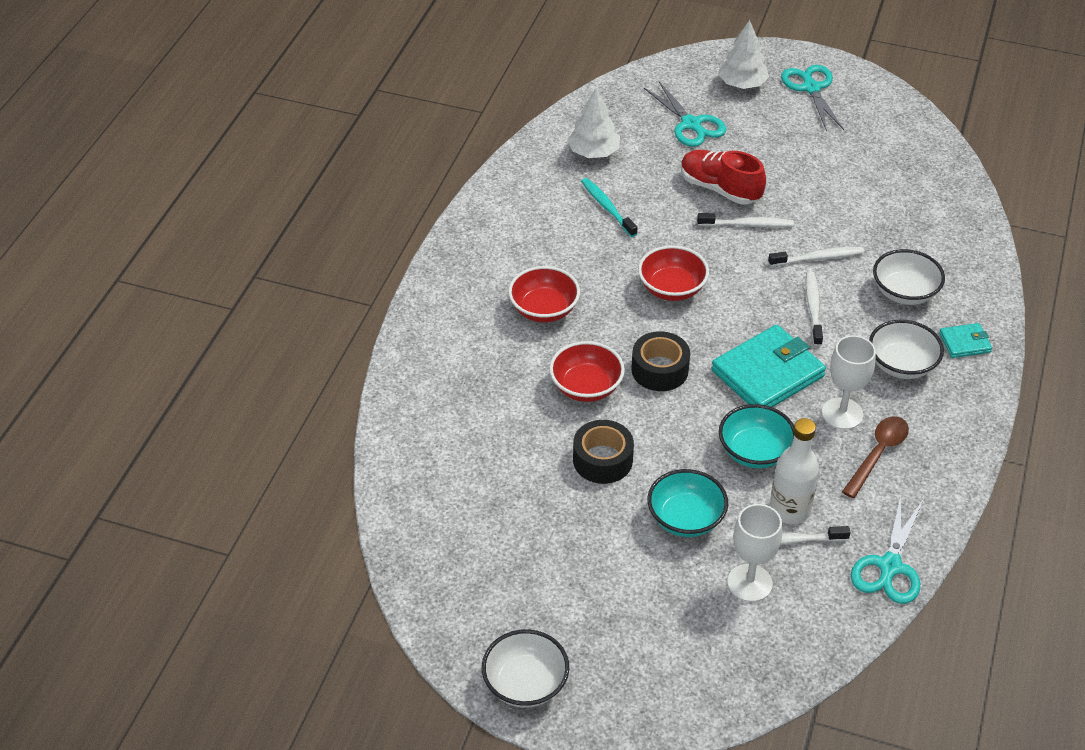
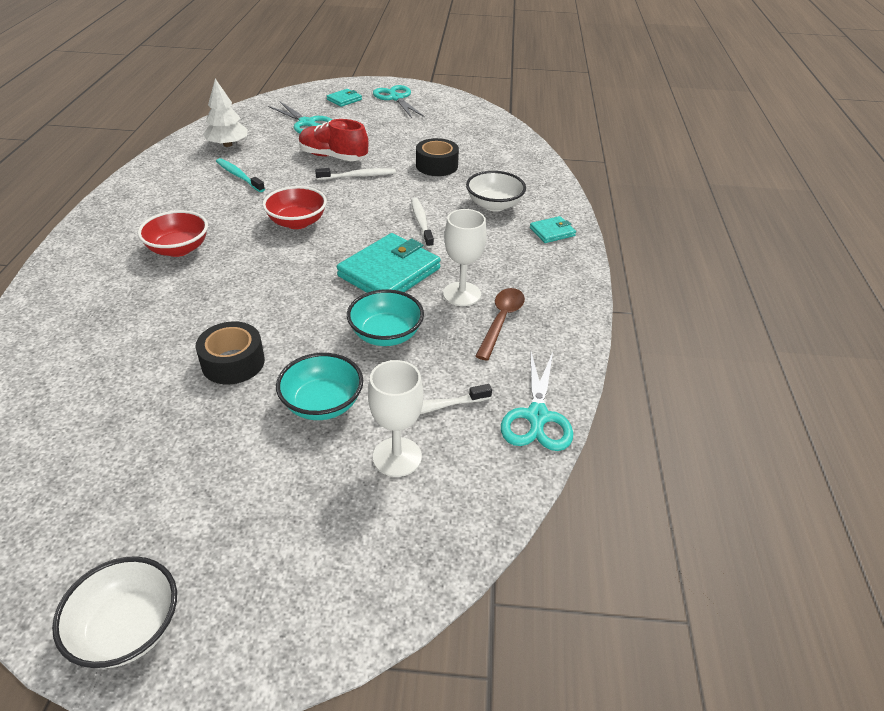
camera: 15 degrees left, 5 degrees down
(586, 387) = (217, 303): red bowl -> none
(659, 370) = (289, 281): black tape -> black tape (436, 166)
(742, 84) = (344, 100): white tree -> turquoise wallet
(789, 510) = (427, 380): white bottle -> none
(818, 258) = (419, 191): white toothbrush -> none
(901, 365) = (504, 252): white bowl -> none

